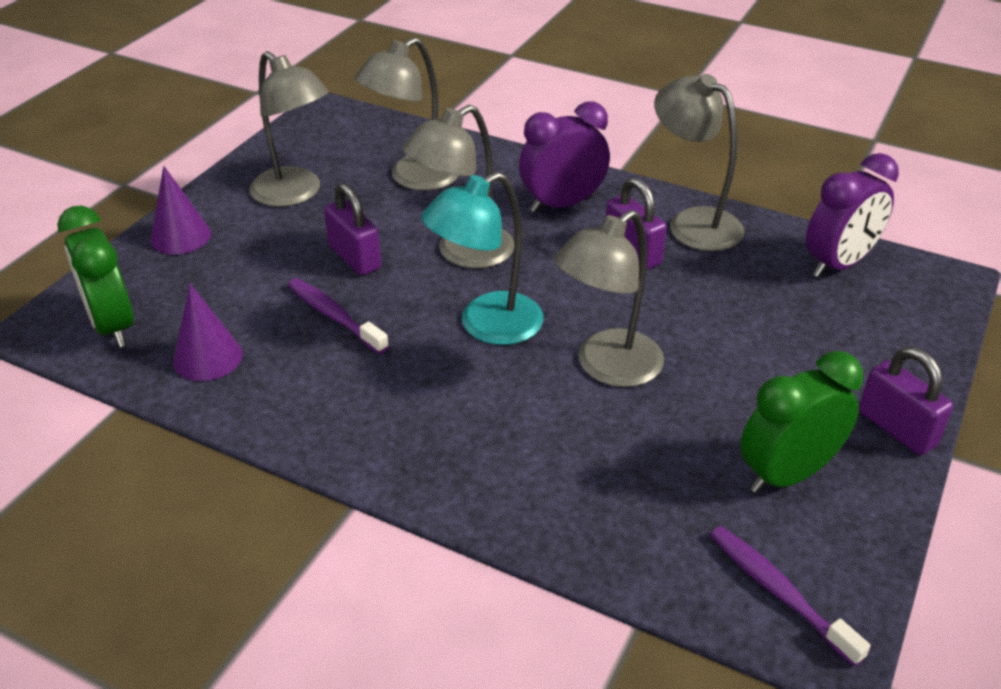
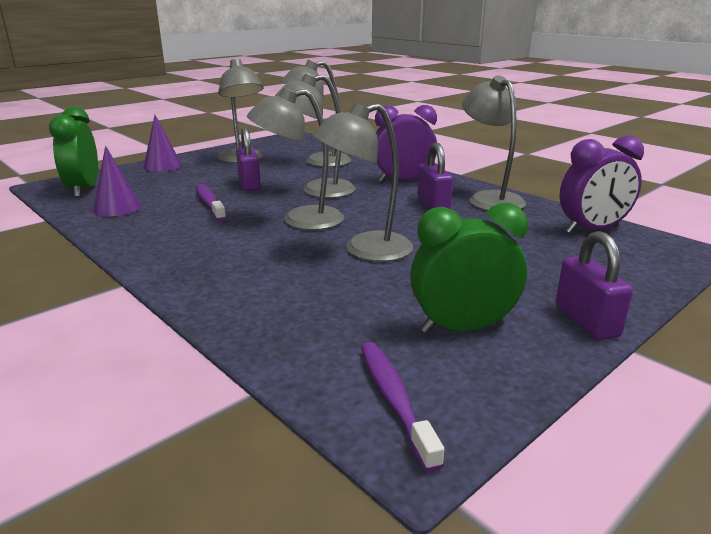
camera: 20 degrees right, 15 degrees down
(486, 326) = (300, 220): turquoise lamp -> grey lamp

